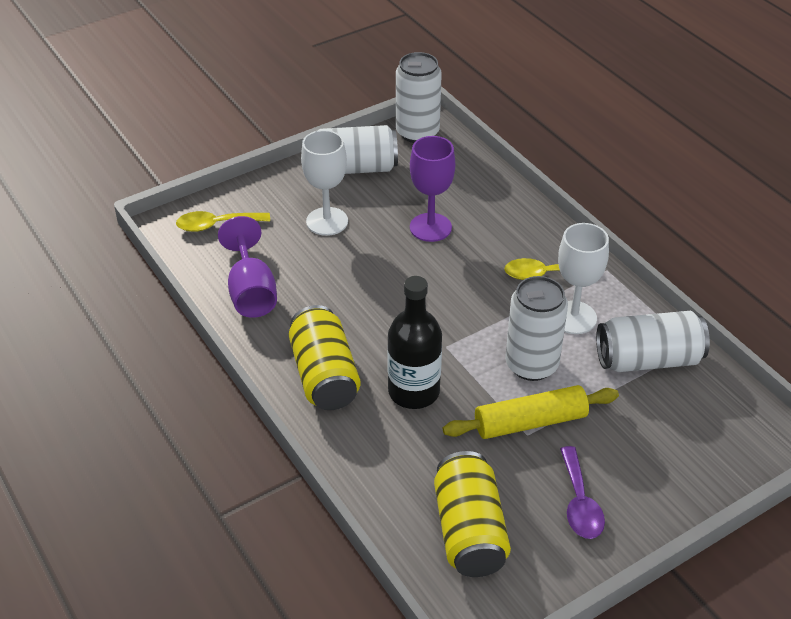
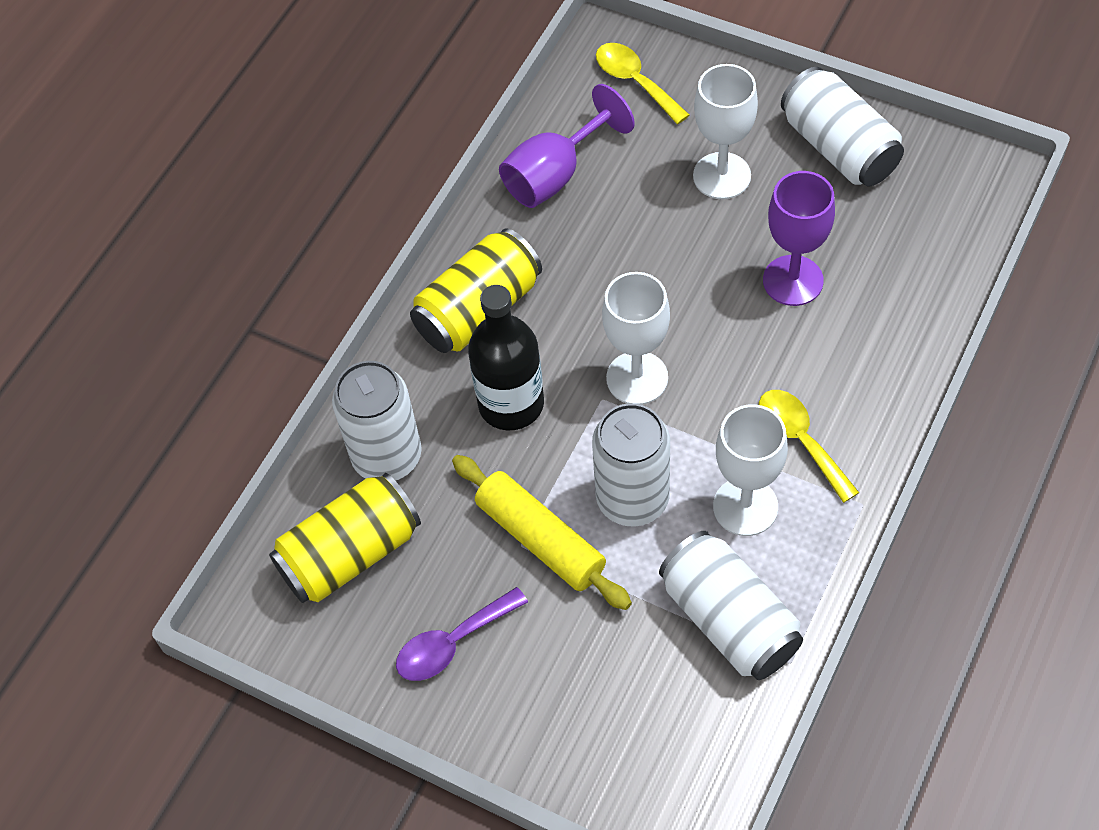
camera: 65 degrees right, 15 degrees up
(417, 132) = (965, 172): white can -> white can (387, 456)
(443, 323) = (637, 378): none -> white goblet

